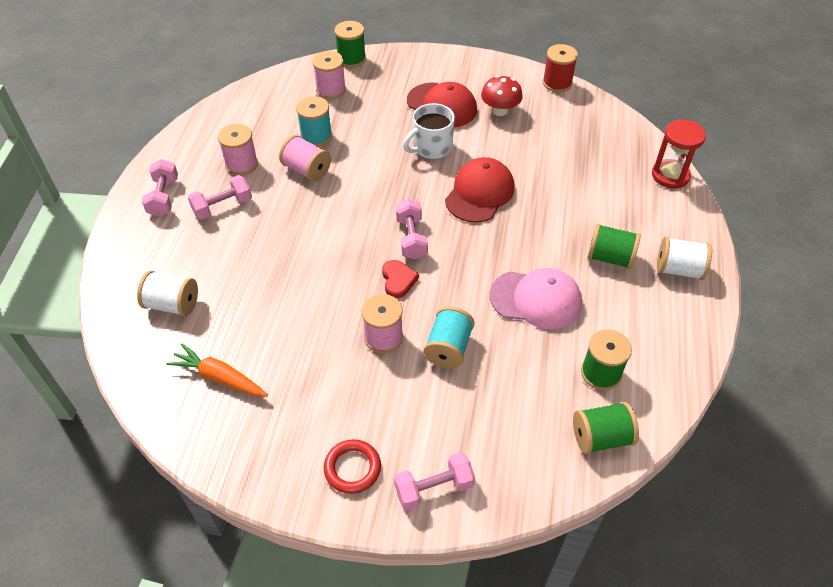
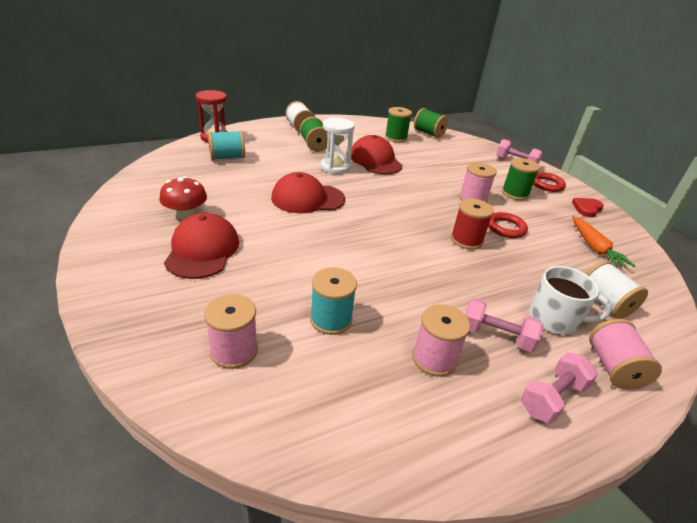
camera: 130 degrees left, 15 degrees down
(307, 170) = (385, 301): pink spool -> pink spool (613, 368)
(313, 323) = (505, 228): none -> red ring
(351, 59) = (143, 365): green spool -> green spool (515, 193)
(398, 280) = (428, 207): red heart -> red heart (587, 209)
(411, 238) = (387, 214): pink dumbbell -> none
(431, 147) = (275, 236): white mug -> white mug (554, 319)
(448, 348) = (445, 177): turquoise spool -> turquoise spool (227, 157)
(536, 299) = (375, 160): pink cap -> red cap
(537, 248) = (335, 167): none -> white hourglass
(557, 83) = (117, 196): red spool -> red spool (466, 240)

